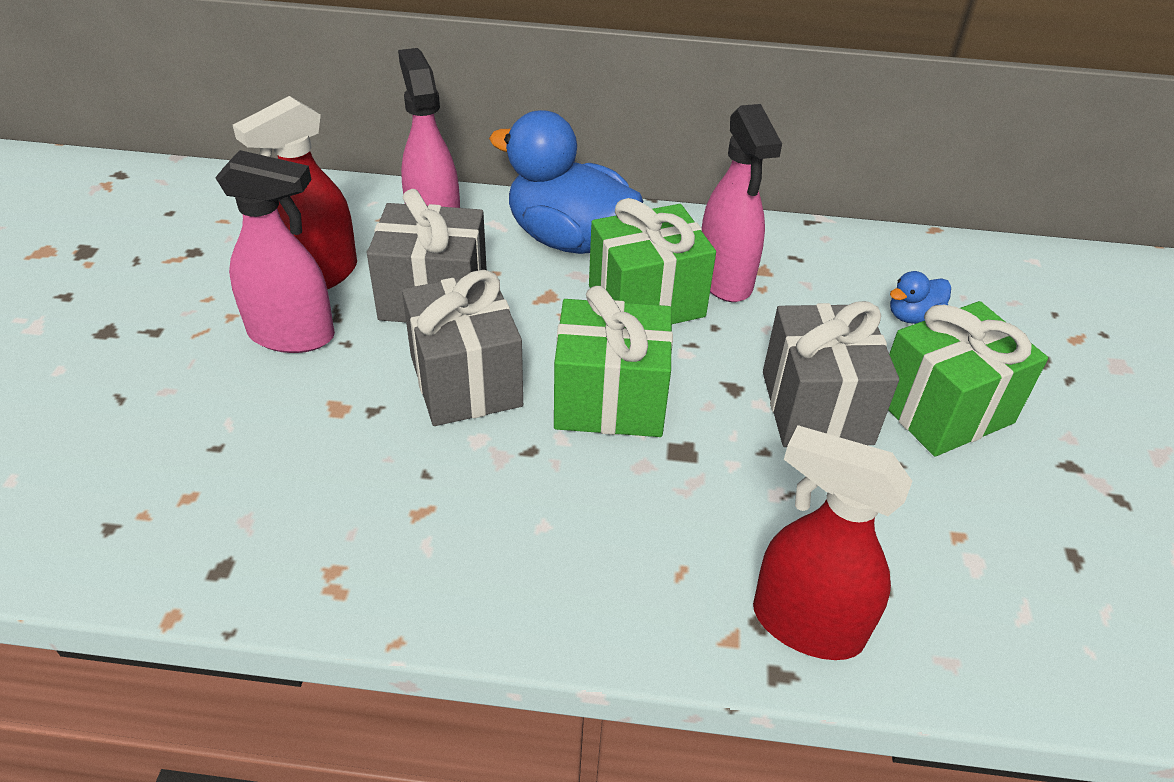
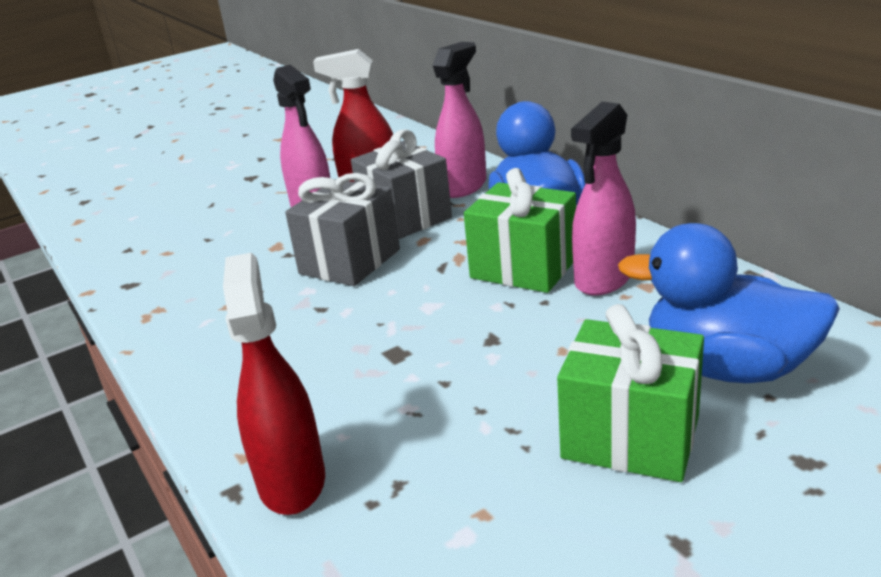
camera: 55 degrees right, 15 degrees down
(610, 400) = (404, 307): green gift -> none
(816, 407) = (527, 379): grey gift -> none
(913, 316) = (727, 368): blue duck -> blue duck, size x2.33

